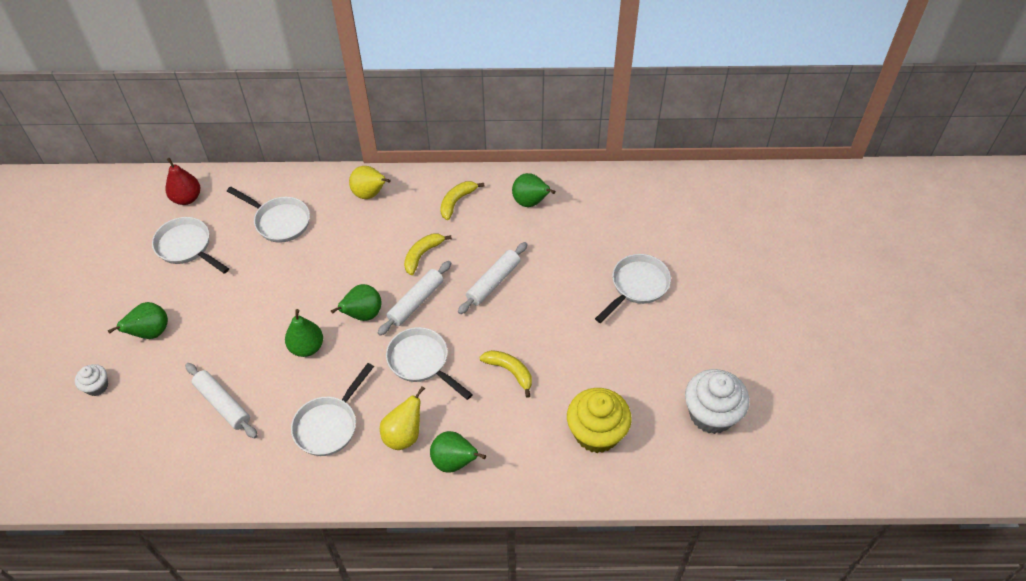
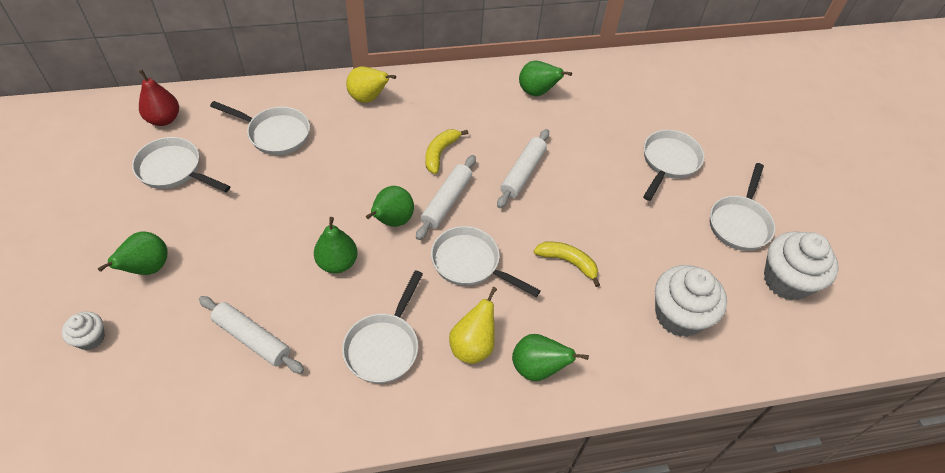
camera: 15 degrees left, 0 degrees up
(457, 202) = (461, 98): yellow banana -> none
(596, 433) = (679, 315): yellow cupcake -> white cupcake
(686, 354) = (739, 223): none -> white pan

